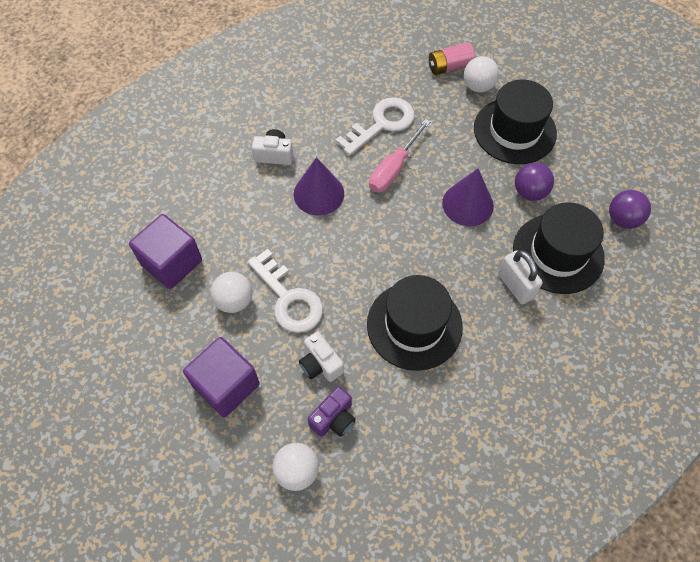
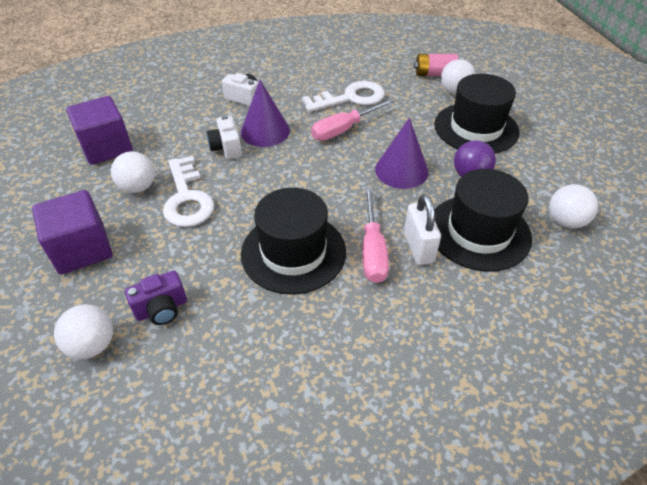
camera: 20 degrees right, 15 degrees down
(320, 364) = (180, 258): white camera -> white camera (226, 148)
(479, 301) = (372, 250): none -> pink screwdriver
(623, 219) = (565, 221): purple ball -> white ball

